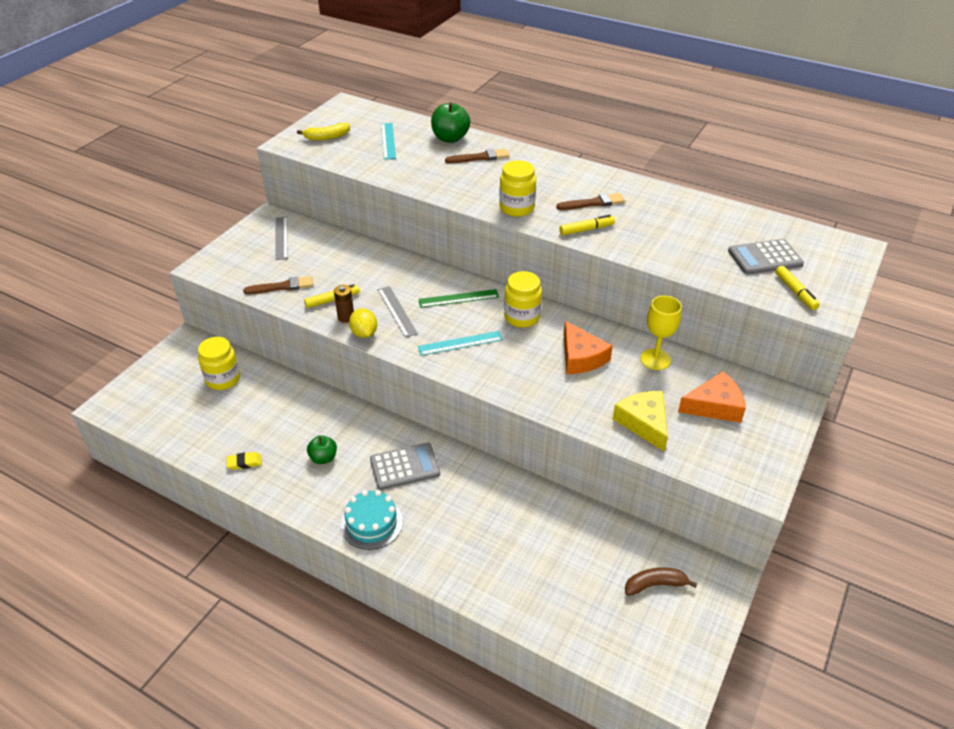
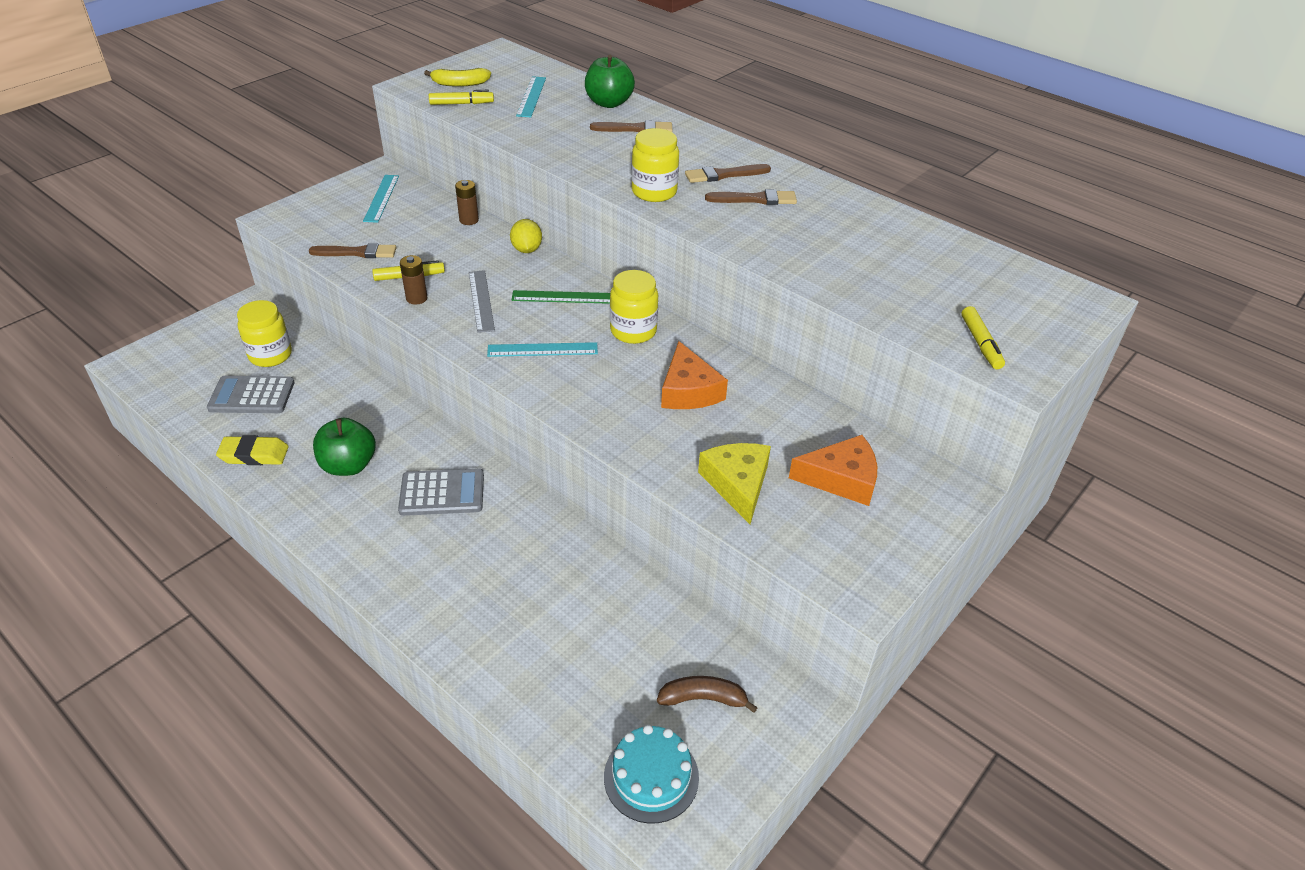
camera: 10 degrees right, 0 degrees up
(244, 463) = (254, 455): yellow eraser -> yellow eraser, size x1.52
(281, 238) = (381, 198): grey ruler -> turquoise ruler
(323, 458) = (348, 465): green apple -> green apple, size x1.60
(359, 246) = (469, 220): none -> brown battery
(364, 333) = (430, 320): yellow lemon -> yellow lemon (526, 249)
(371, 523) = (374, 553): turquoise cake -> turquoise cake (651, 777)
(562, 186) = (724, 175): none -> brown brush
(586, 230) = (731, 229): yellow marker -> yellow marker (461, 104)
(655, 359) = (785, 408): yellow goblet -> none
(765, 258) = (956, 295): grey calculator -> grey calculator (252, 396)

